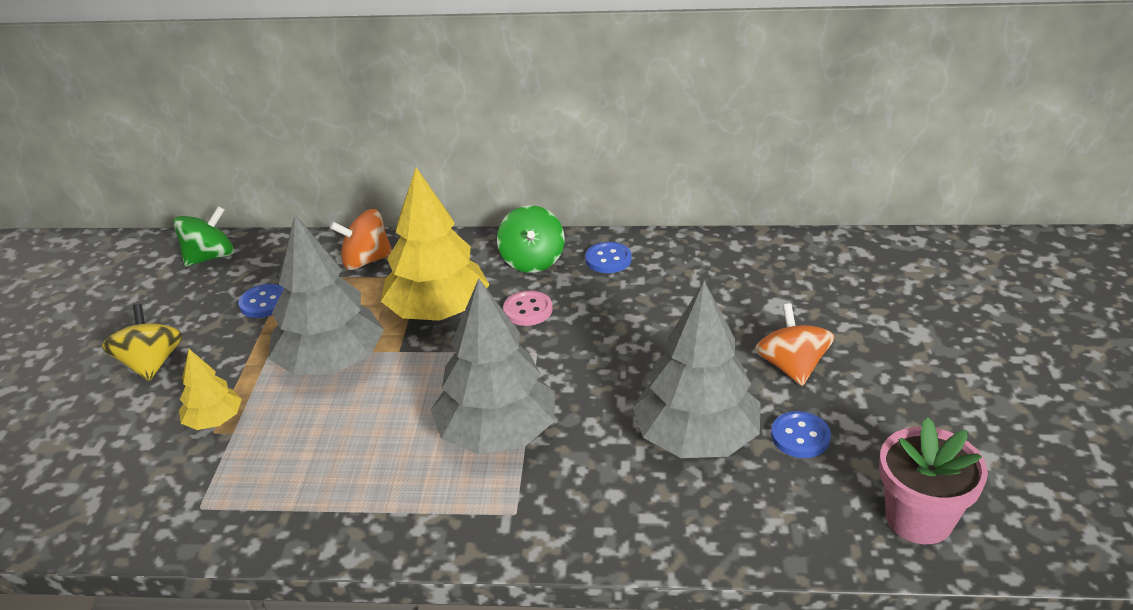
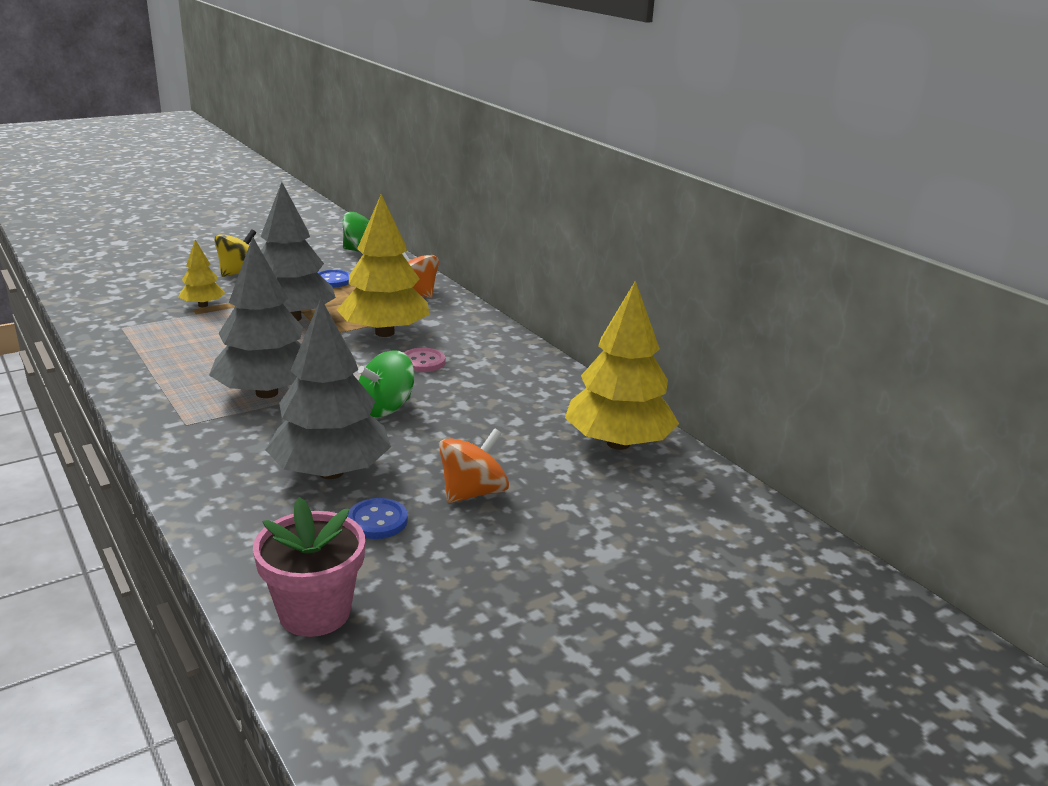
camera: 50 degrees right, 10 degrees down
(532, 260) = (488, 345): green spinning top -> green spinning top (386, 408)
(608, 259) = (528, 373): blue button -> none
(769, 263) = (618, 443): none -> yellow tree

